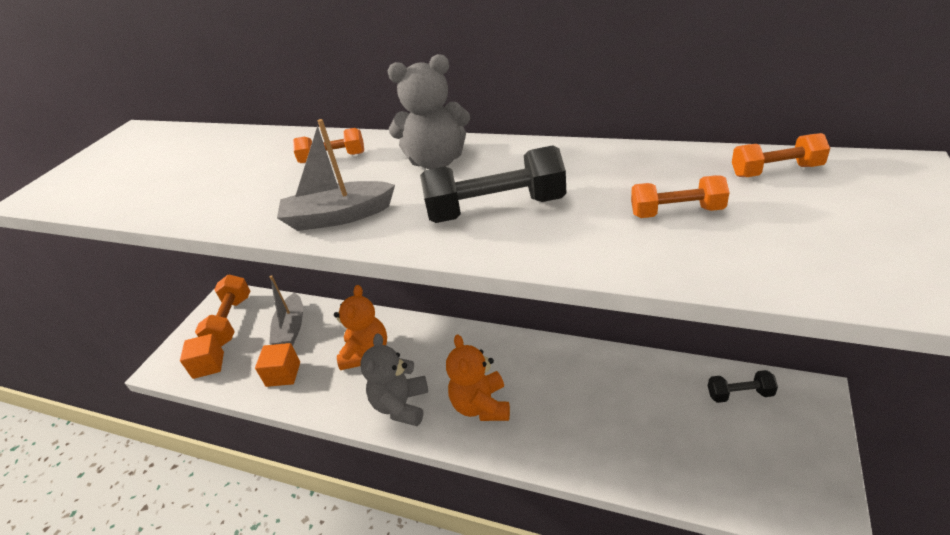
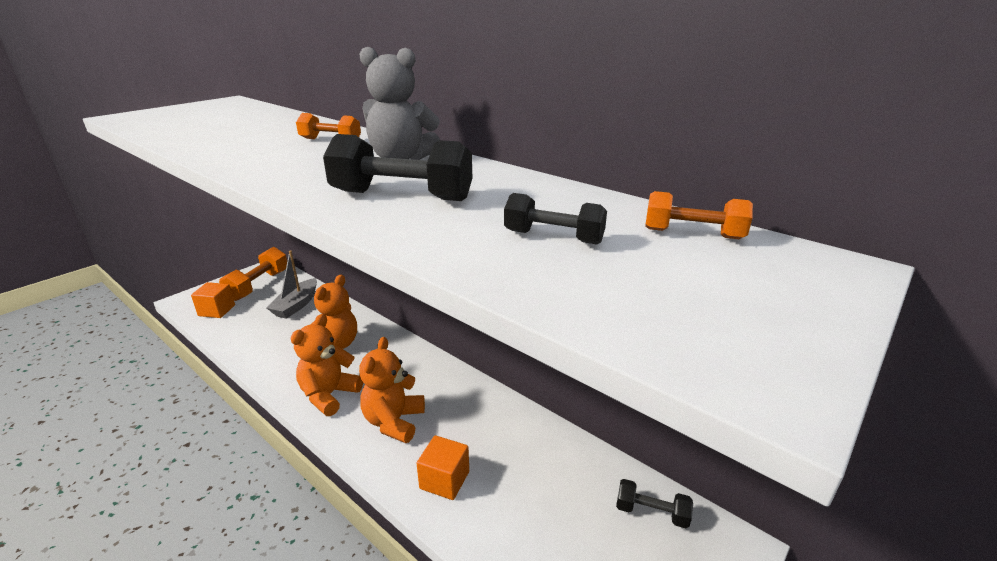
camera: 15 degrees right, 10 degrees down
(283, 374) = (262, 336): orange cube -> orange cube (444, 480)
(338, 216) = (281, 171): grey boat -> none
(401, 405) = (329, 395): grey teddy bear -> orange teddy bear
(676, 212) = (553, 237): orange dumbbell -> black dumbbell

